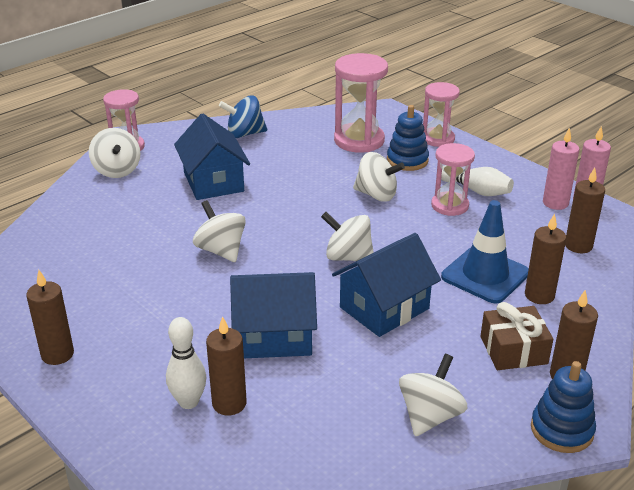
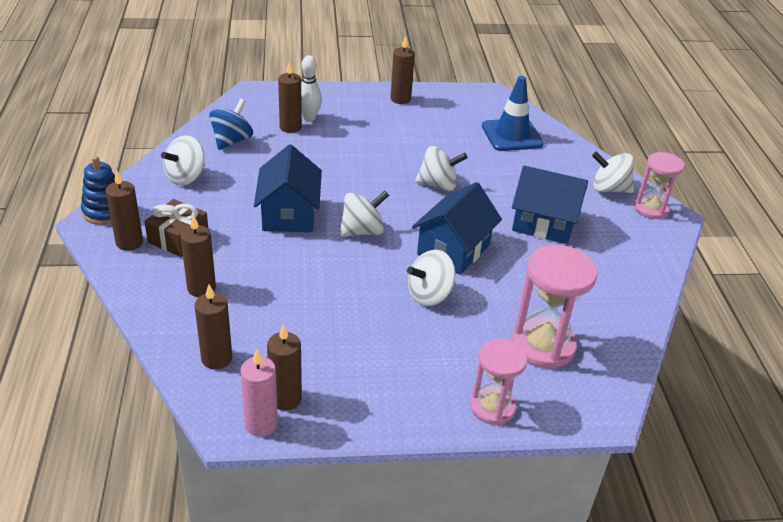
camera: 125 degrees right, 5 degrees up
(244, 134) = (623, 280): blue spinning top -> blue spinning top (232, 141)
(274, 336) = (322, 163): blue house -> blue house (453, 249)
(407, 160) = (469, 353): blue stacking toy -> none
(430, 416) = (186, 177): white spinning top -> white spinning top turned 60 degrees clockwise
(449, 205) = (364, 326): pink hourglass -> none
(476, 190) = (368, 361): white bowling pin -> none
(485, 275) = (257, 279): blue traffic cone -> blue traffic cone (512, 135)
(555, 203) = (285, 399): pink candle -> brown candle

